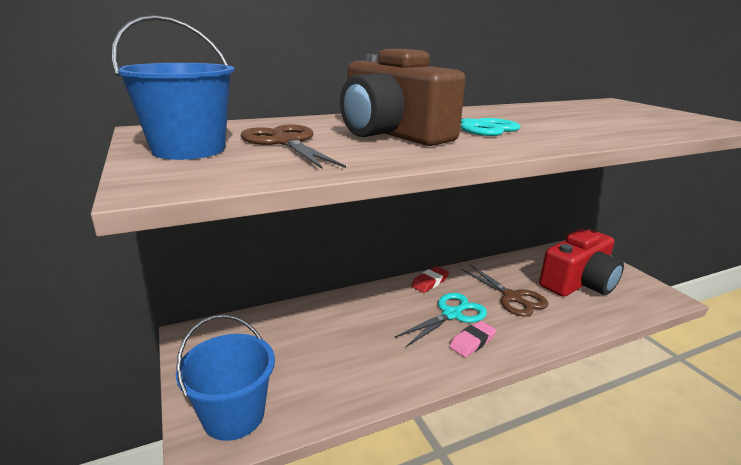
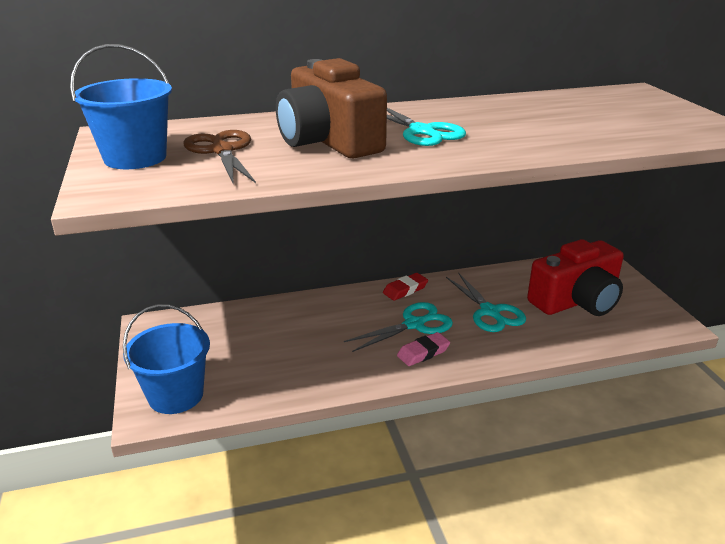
camera: 10 degrees right, 5 degrees up
(512, 297) = (490, 312): brown scissors -> turquoise scissors

